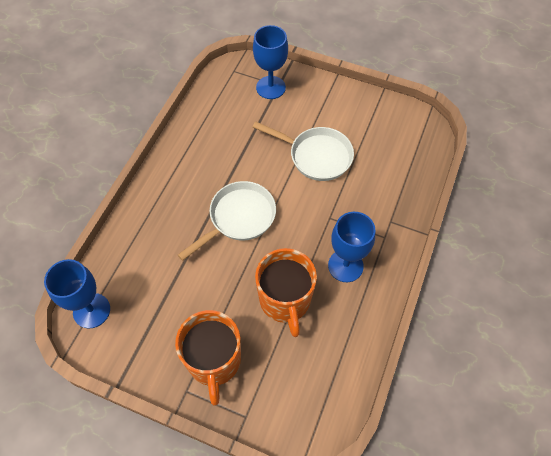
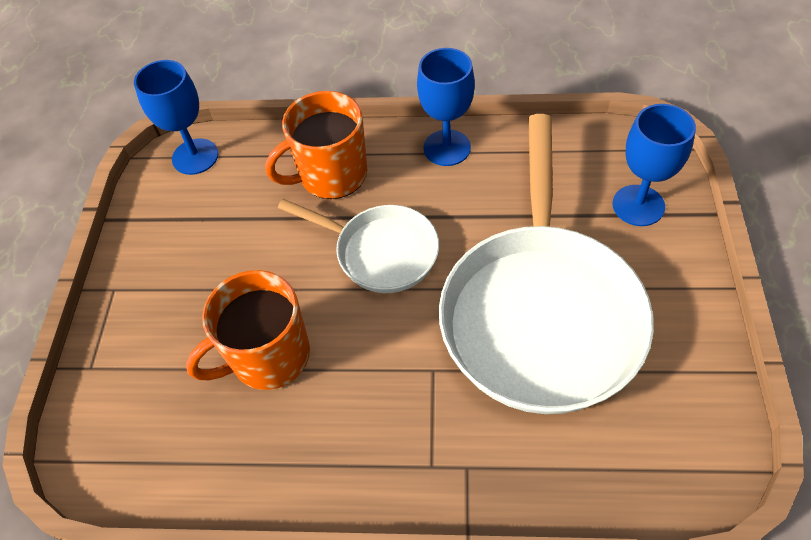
camera: 75 degrees right, 5 degrees down
(214, 361) = (158, 304): orange mug -> orange mug (331, 175)
(316, 156) = (540, 312): white pan -> white pan, size x1.86
(345, 266) = (354, 421): blue goblet -> blue goblet (447, 148)

